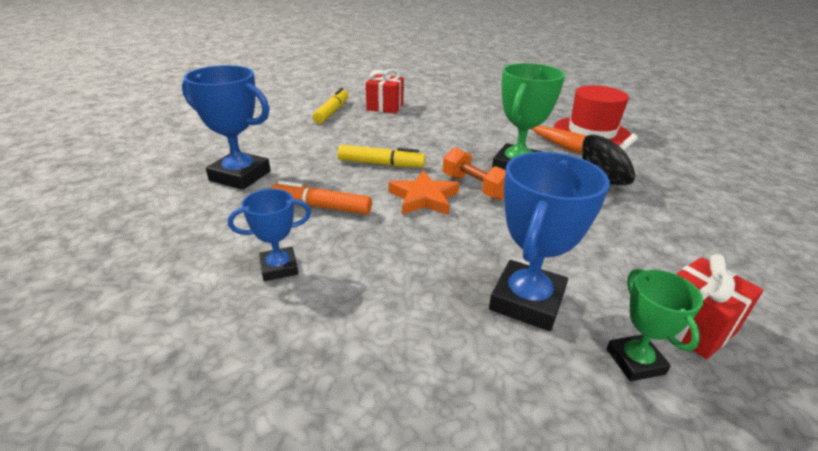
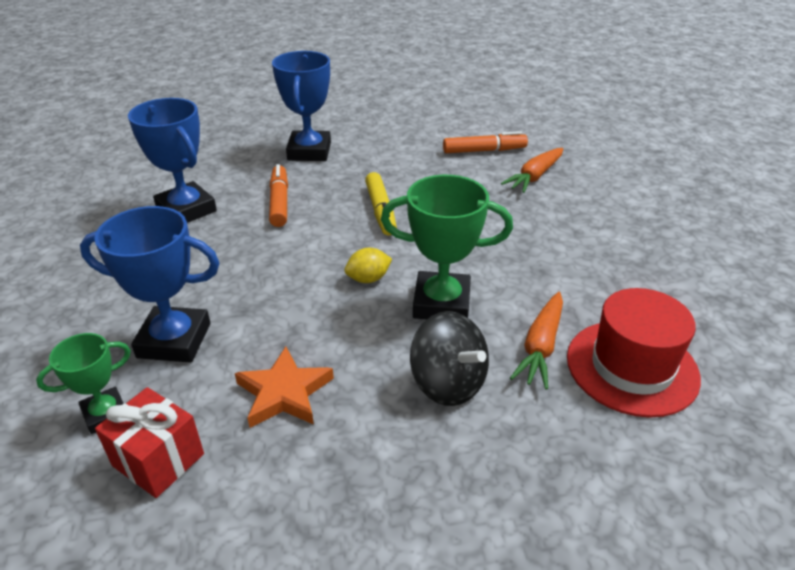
camera: 70 degrees right, 5 degrees up
(279, 268) = (186, 210): blue trophy -> blue trophy, size x1.72
(332, 112) = (484, 150): yellow marker -> orange marker
(385, 107) = (534, 177): red gift -> orange carrot
(424, 198) = (324, 251): orange star -> orange star (284, 393)
(475, 187) = (368, 279): orange dumbbell -> yellow lemon

